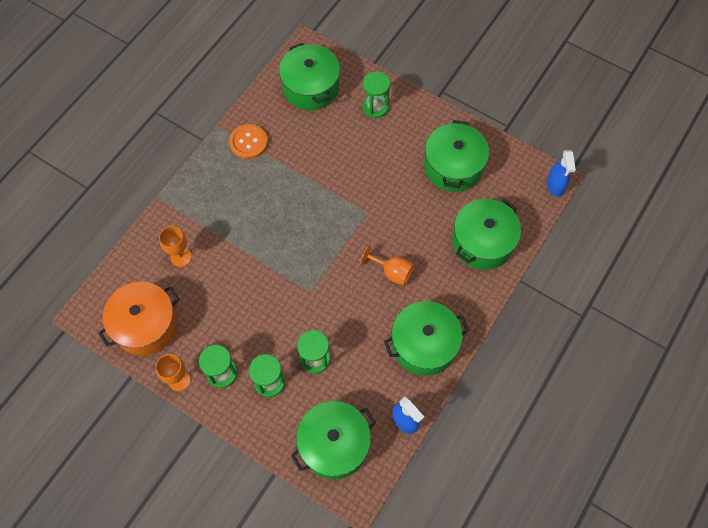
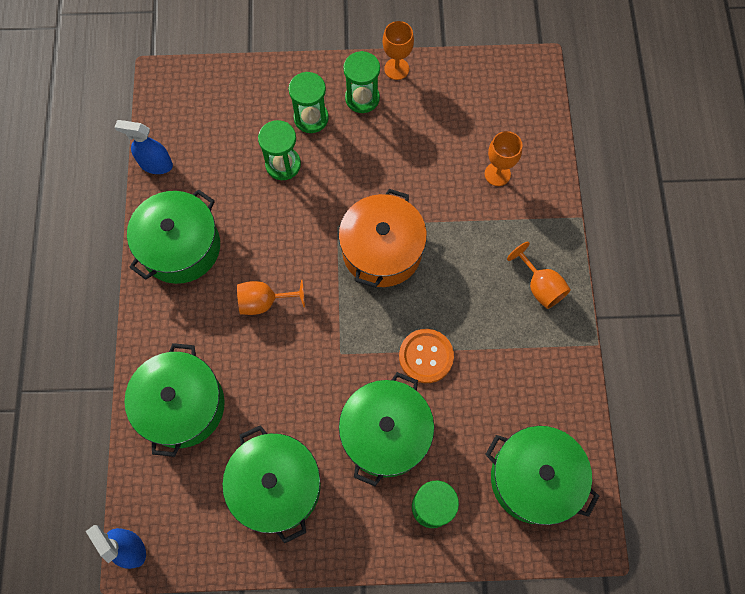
camera: 145 degrees right, 5 degrees up
(146, 325) = (470, 93): orange pot -> orange pot (382, 250)
(219, 174) = (540, 286): none -> orange goblet
(248, 142) = (543, 348): orange button -> orange button (426, 356)
(334, 444) = (211, 105): green pot -> green pot (385, 433)

